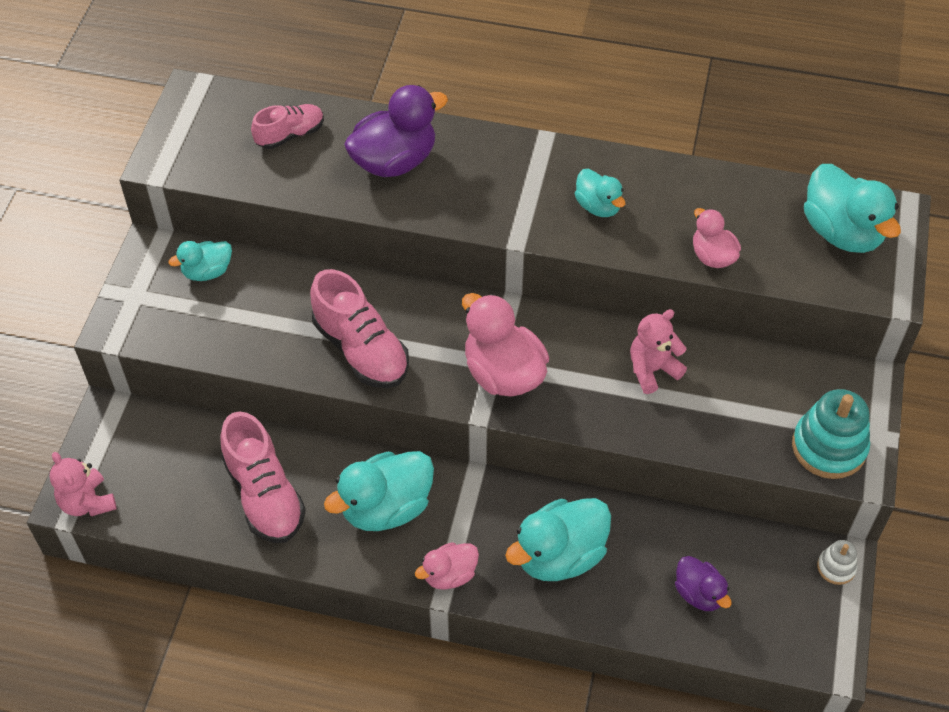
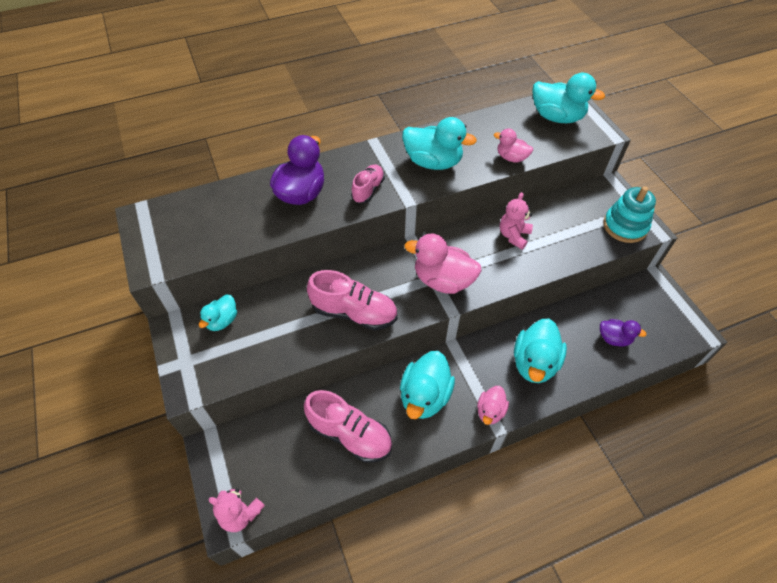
camera: 35 degrees left, 0 degrees up
(290, 135) = (225, 209): pink shoe -> pink shoe (368, 190)
(598, 206) = (433, 162): turquoise duck -> turquoise duck, size x1.75
(836, 567) = (657, 286): white stacking toy -> none

